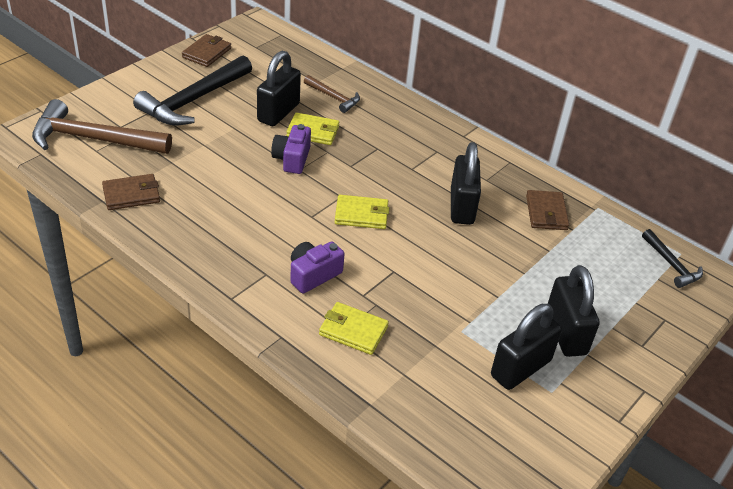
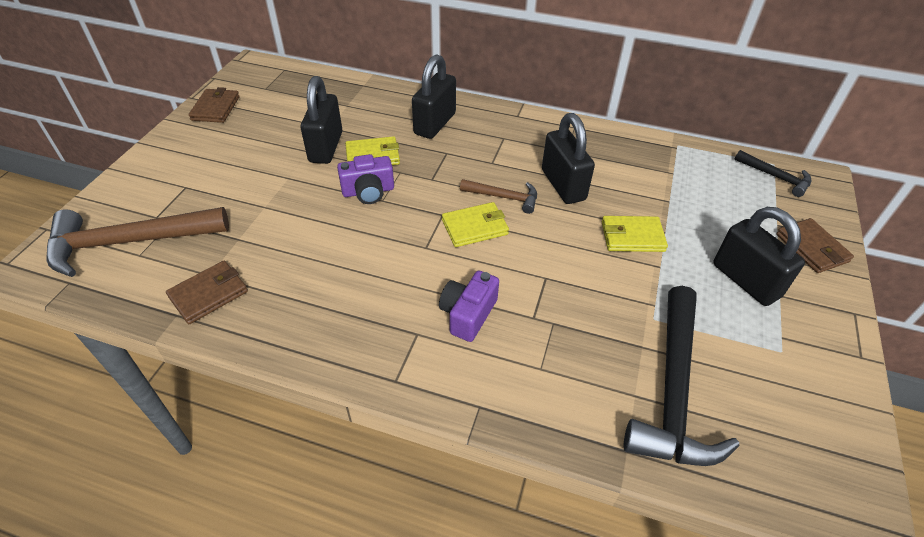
camera: 20 degrees left, 5 degrees up
(193, 100) = (227, 162): black hammer -> black hammer (673, 390)
(292, 159) = (368, 191): purple camera -> purple camera turned 90 degrees counterclockwise
(333, 97) = (373, 116): brown hammer -> brown hammer (504, 197)
(353, 331) = (550, 365): yellow wallet -> yellow wallet (632, 236)
(520, 368) = (736, 337): black padlock -> black padlock (435, 124)
(546, 213) = (640, 165): brown wallet -> brown wallet (812, 248)

